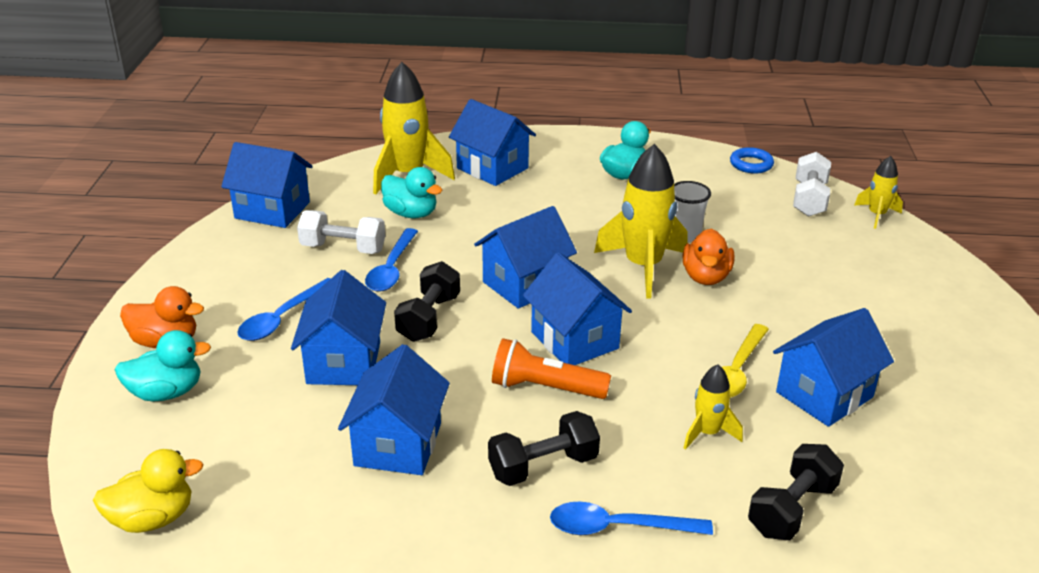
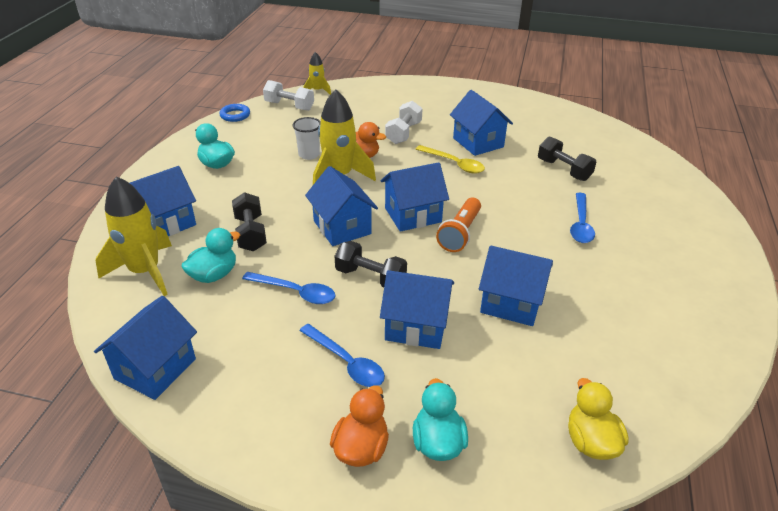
camera: 80 degrees left, 5 degrees up
(343, 248) = (251, 320): white dumbbell -> white dumbbell (403, 133)
(543, 466) = (533, 244): black dumbbell -> black dumbbell (250, 233)
(707, 433) = (506, 183): yellow rocket -> none

